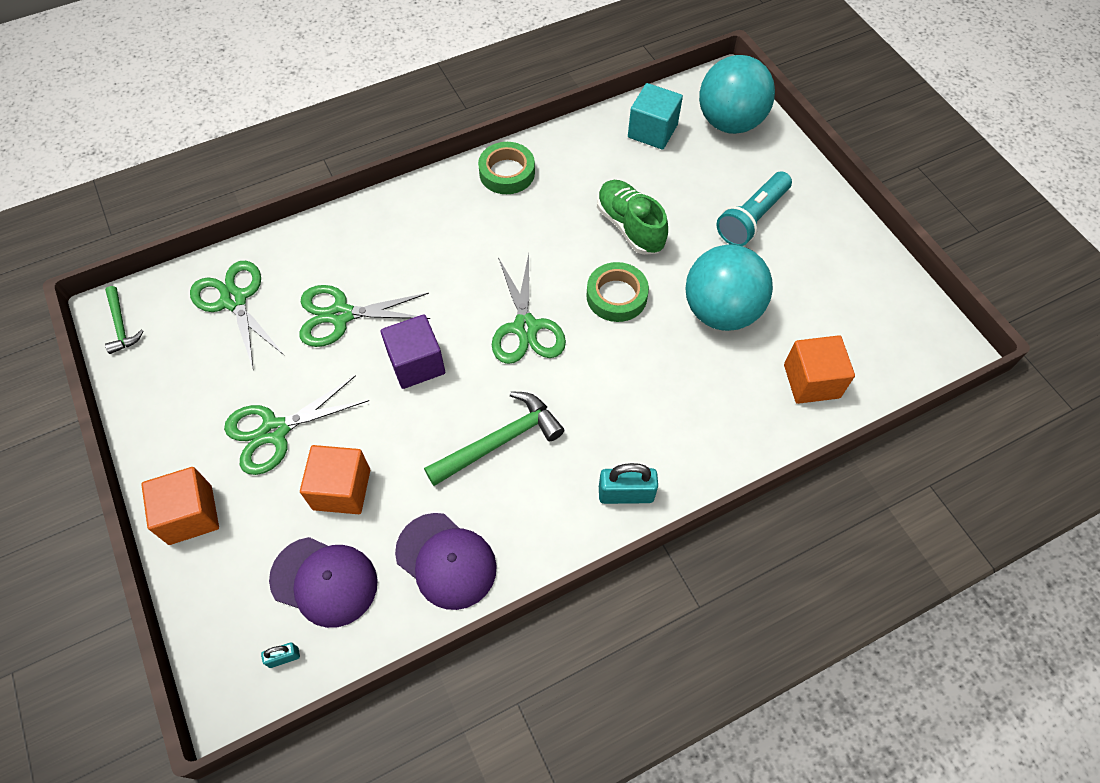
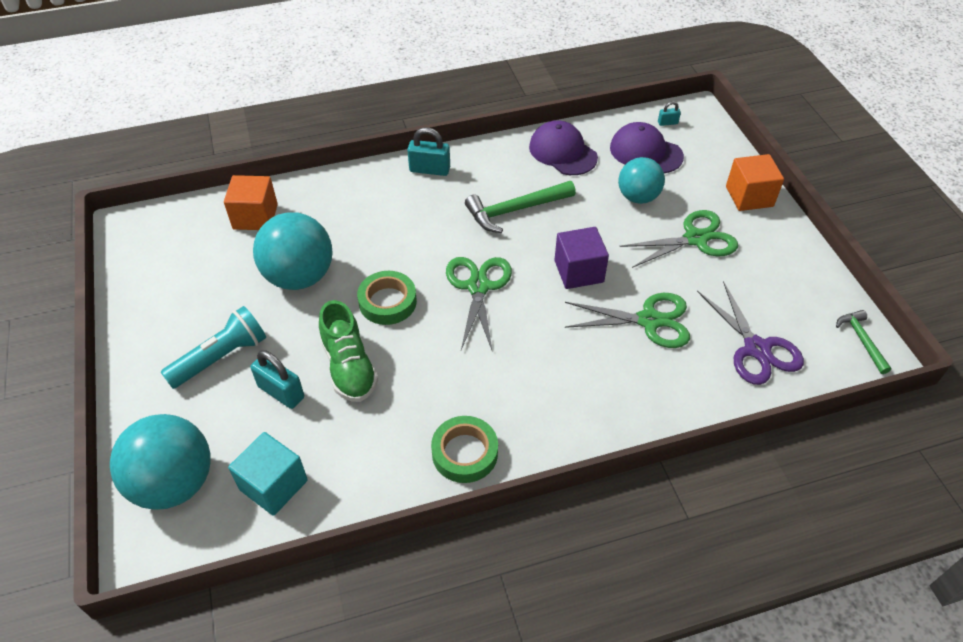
camera: 170 degrees left, 10 degrees down
(234, 300) = (756, 349): green scissors -> purple scissors
(341, 489) = (638, 197): orange cube -> turquoise ball
(681, 197) = (281, 392): none -> turquoise padlock

